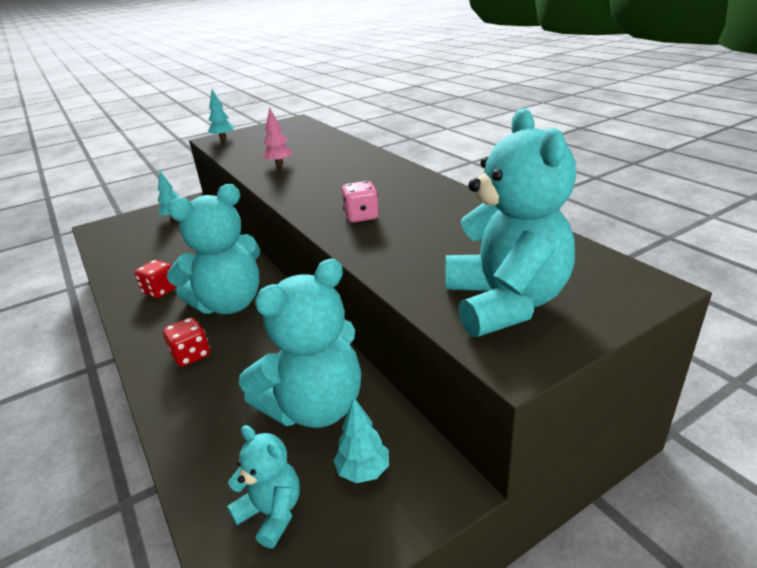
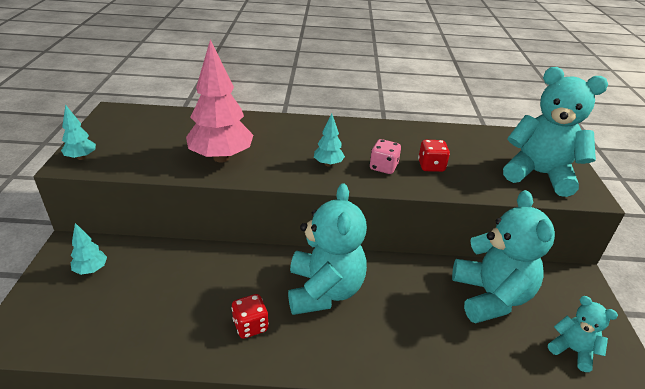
camera: 60 degrees left, 5 degrees up
(191, 355) = (381, 337): red dice -> red dice (431, 166)
(271, 513) = (572, 350): turquoise teddy bear -> turquoise teddy bear turned 60 degrees clockwise
(279, 164) = (221, 157): pink tree -> pink tree, size x2.09
(363, 471) = (557, 300): turquoise tree -> turquoise tree (328, 164)

